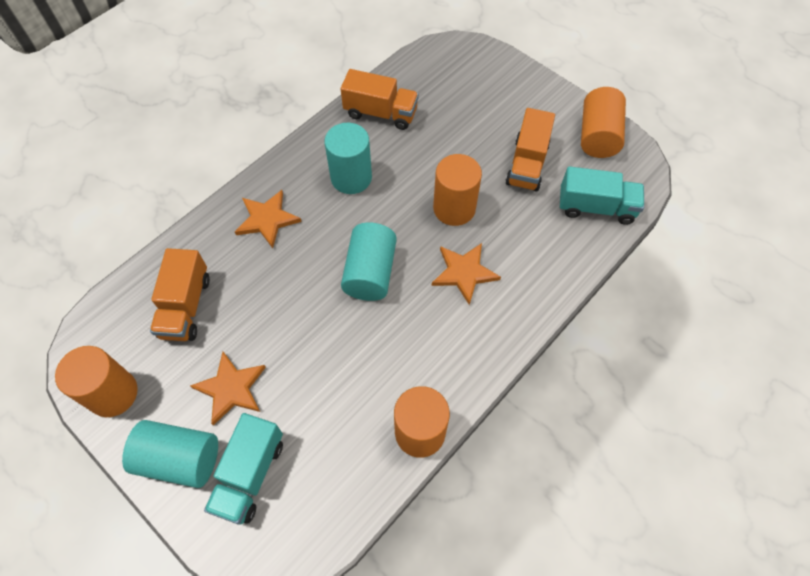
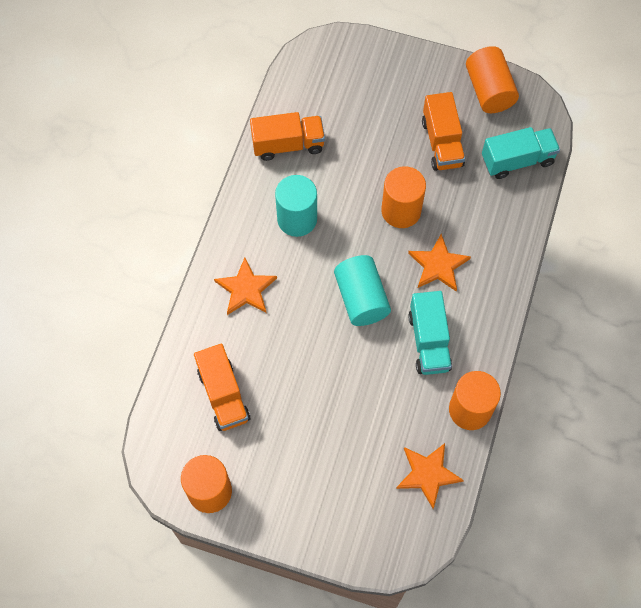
camera: 25 degrees left, 5 degrees up
(180, 459) = (297, 514): turquoise cylinder -> none
(231, 388) = (303, 443): orange star -> orange star (427, 474)
(250, 474) = (358, 500): turquoise truck -> turquoise truck (429, 341)

